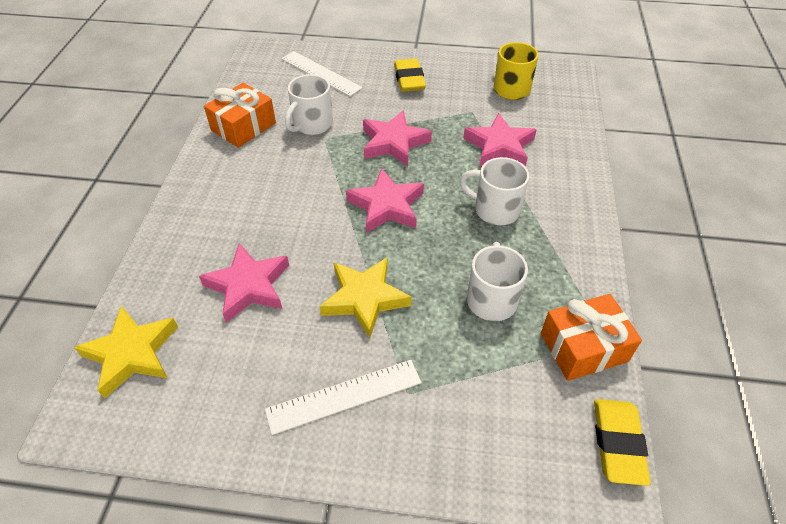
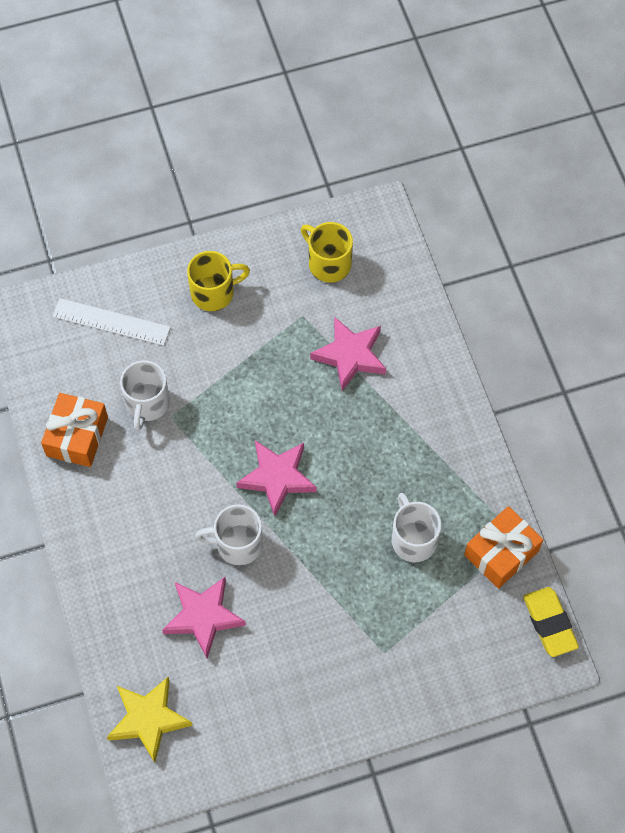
camera: 25 degrees left, 15 degrees up
(344, 396) = (338, 676): white ruler -> none
(365, 298) = (309, 585): yellow star -> none
(394, 143) = (244, 394): pink star -> none
(409, 79) = (214, 292): yellow eraser -> yellow mug
(495, 210) = (378, 439): white mug -> white mug (237, 544)

